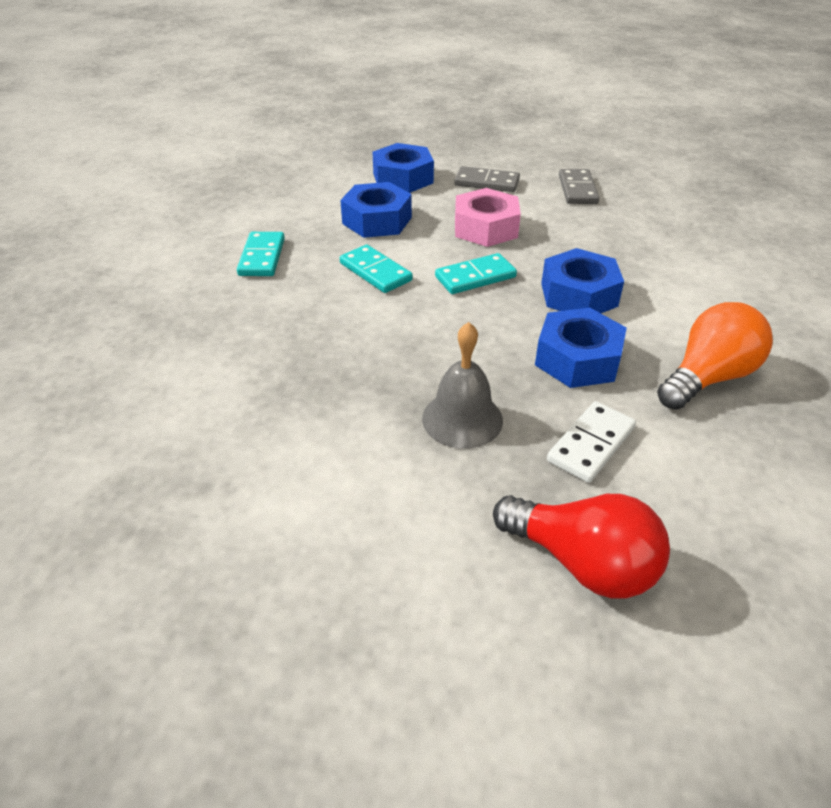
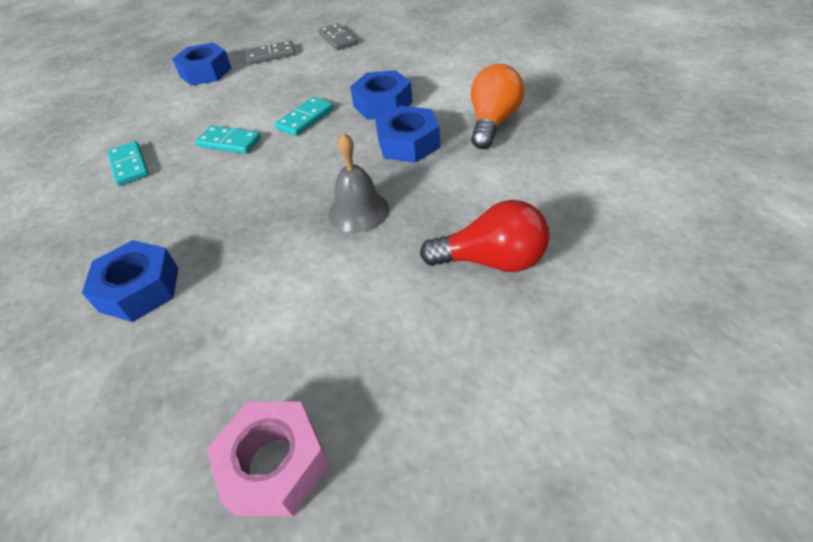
camera: 25 degrees left, 5 degrees up
(377, 220) = (206, 107): blue nut -> blue nut (139, 289)
(485, 228) = (291, 85): pink nut -> pink nut (274, 464)
(590, 444) = (450, 190): white domino -> none

